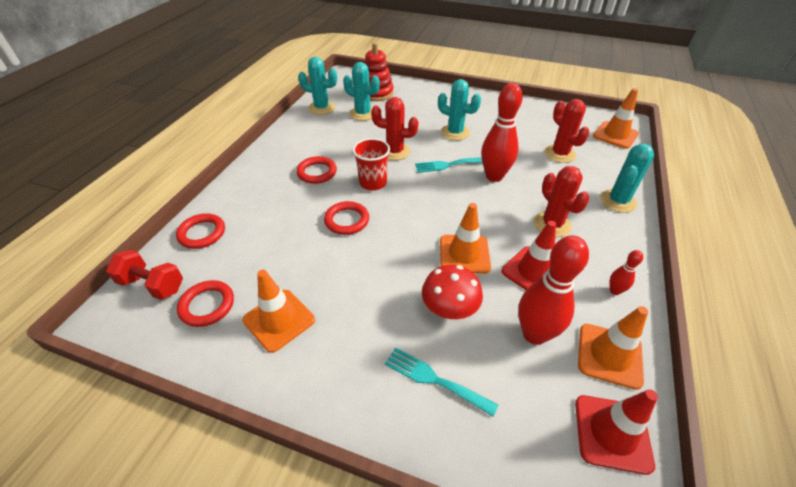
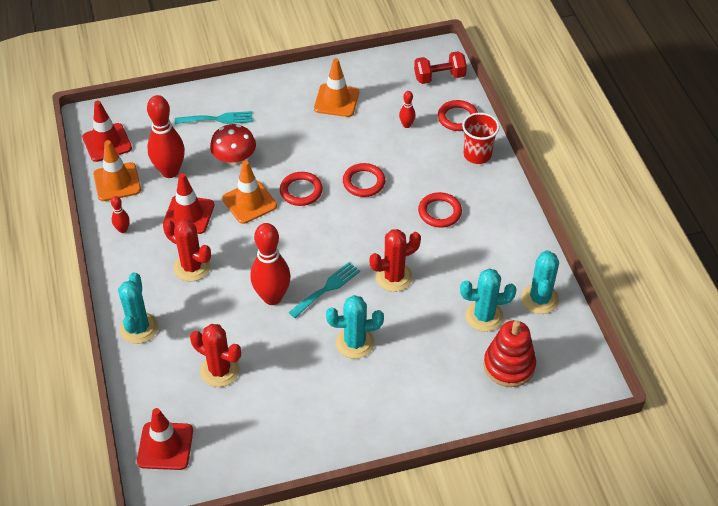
camera: 145 degrees right, 5 degrees up
(207, 305) = (389, 85): red ring -> red ring (301, 191)
(250, 251) = (406, 125): none -> red bowling pin
(322, 108) = (539, 299): turquoise cactus -> turquoise cactus turned 60 degrees counterclockwise
(373, 183) = (378, 228): red cup -> red cup (477, 155)
(615, 135) = (165, 446): orange traffic cone -> red traffic cone

